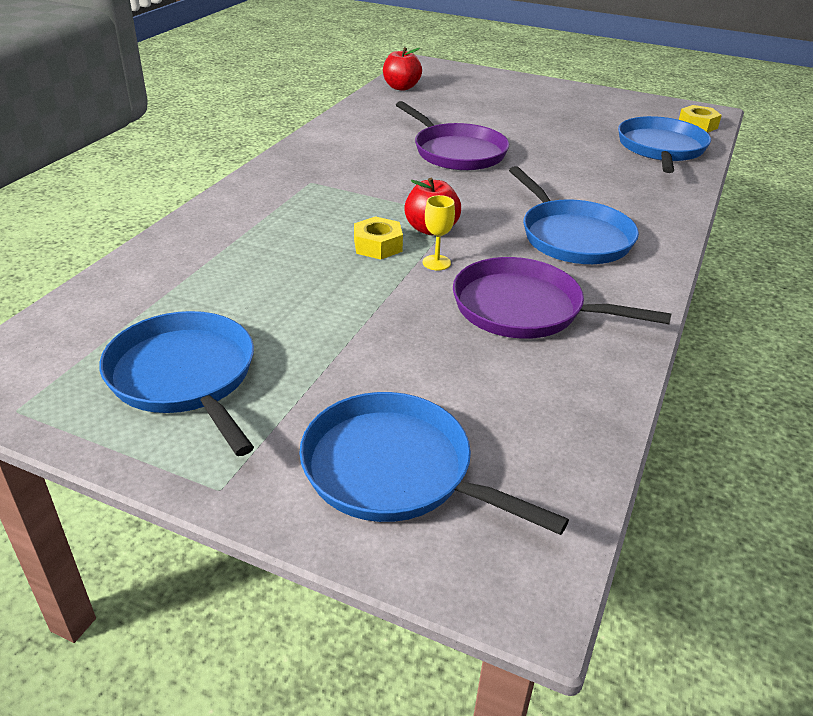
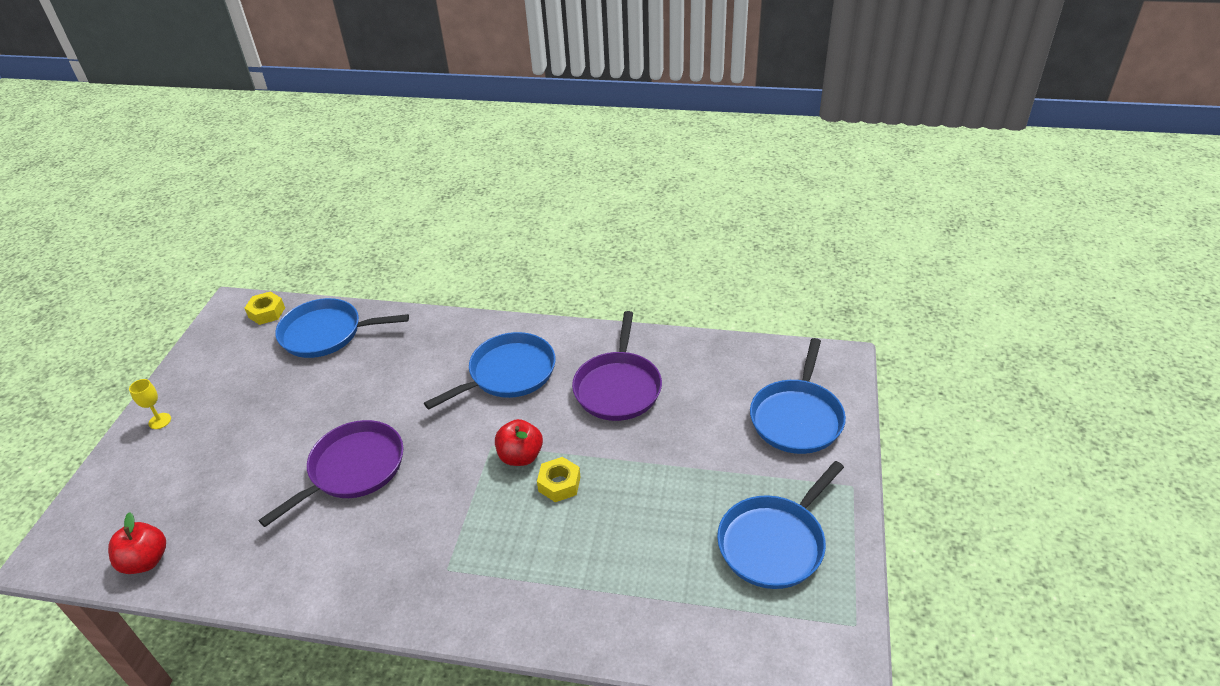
camera: 100 degrees left, 5 degrees up
(436, 263) = (574, 443): yellow goblet -> yellow goblet (160, 421)

